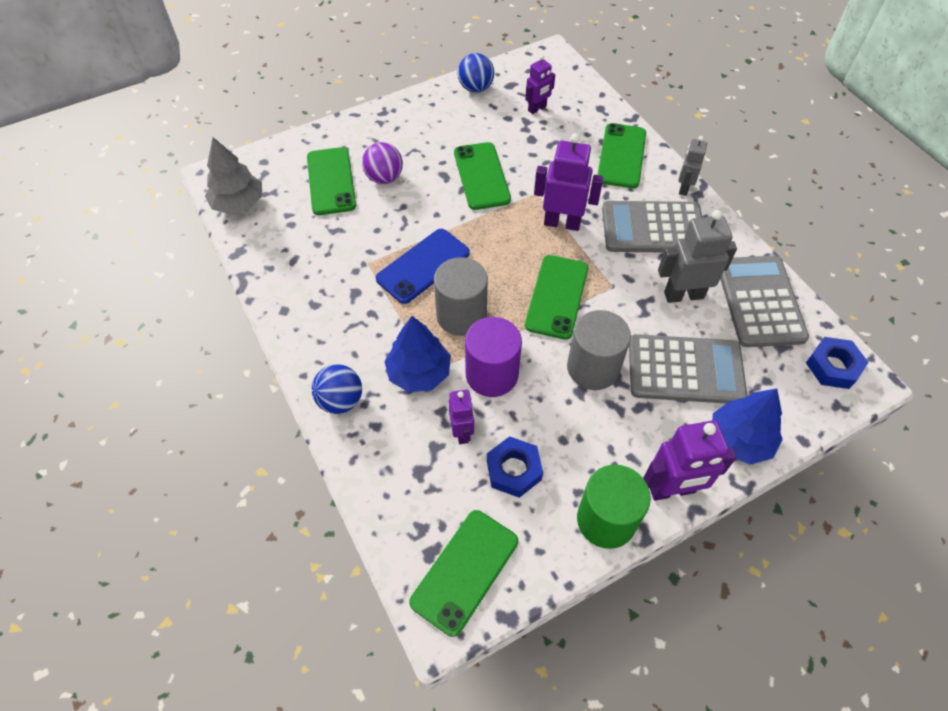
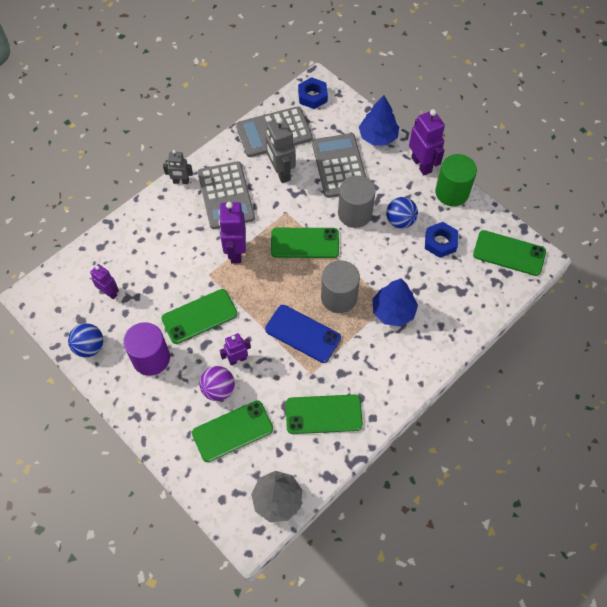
camera: 105 degrees left, 5 degrees up
(340, 400) = (431, 352): blue ball -> blue ball (400, 221)
(462, 432) = (426, 275): purple robot -> purple robot (237, 359)
(492, 374) = (379, 268): purple cylinder -> purple cylinder (151, 358)
(621, 156) = (155, 224): green phone -> green phone (323, 414)

